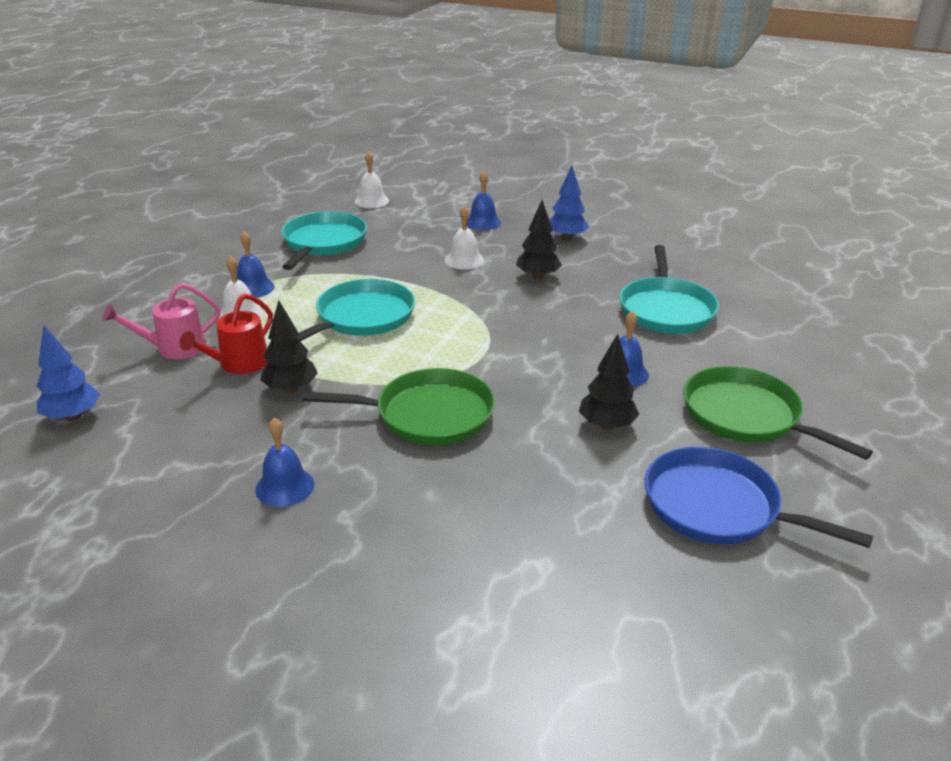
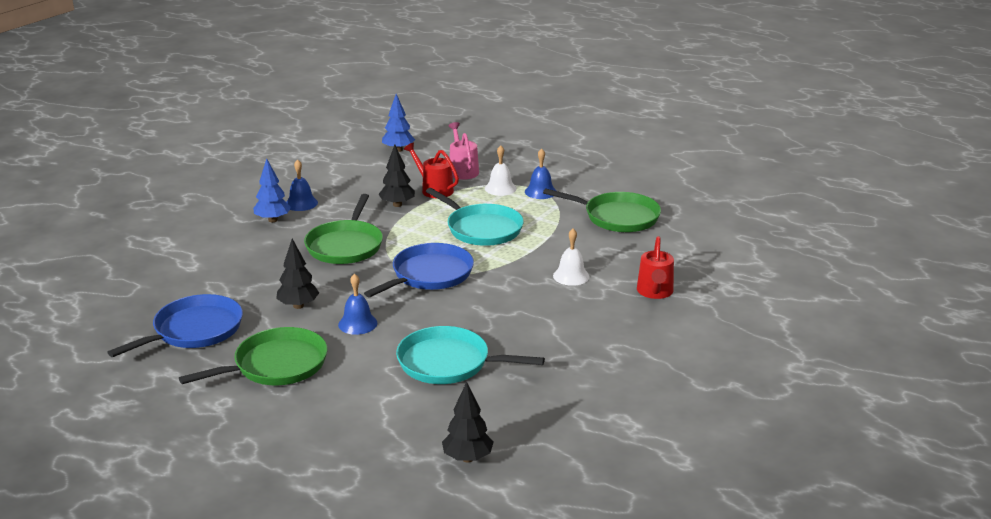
camera: 100 degrees right, 5 degrees down
(323, 242) = (618, 217): turquoise pan -> green pan
(371, 201) = (711, 240): white bell -> none
(483, 222) = (655, 292): blue bell -> red watering can
(490, 340) = (429, 275): none -> blue pan
(538, 277) = (529, 307): black tree -> black tree (467, 458)
(566, 238) = (612, 334): blue tree -> blue tree (273, 220)

